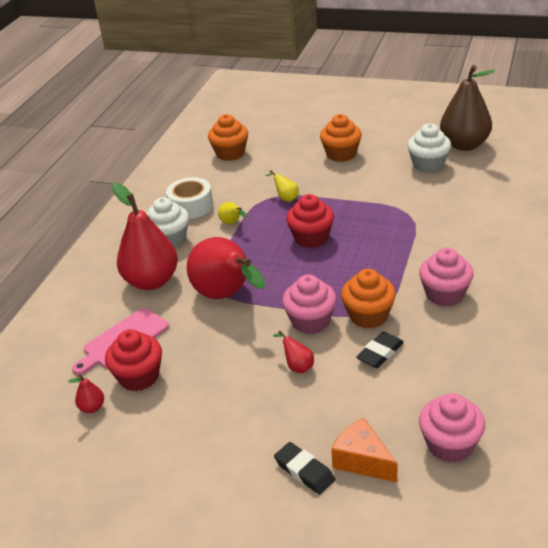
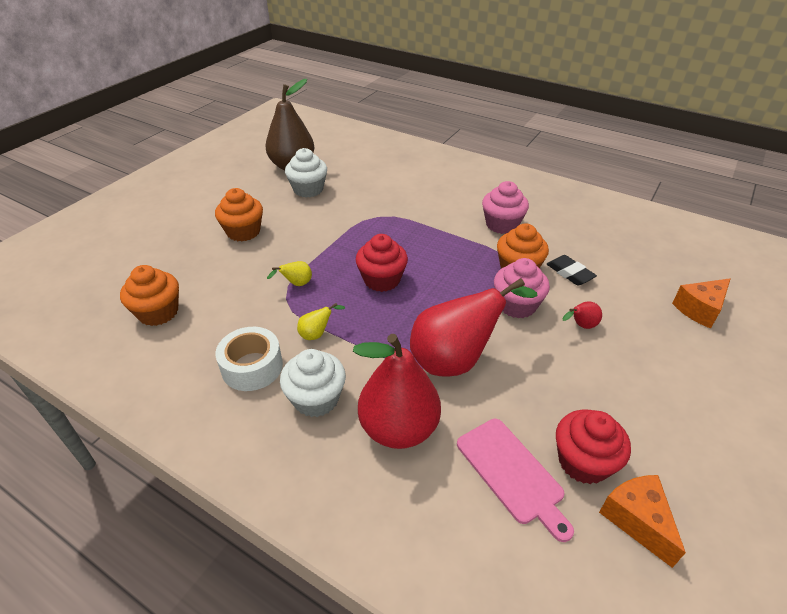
camera: 80 degrees left, 5 degrees up
(92, 407) = (637, 520): red pear -> orange cheese
(304, 471) = (717, 346): black eraser -> none
(450, 445) = (677, 262): pink cupcake -> none

